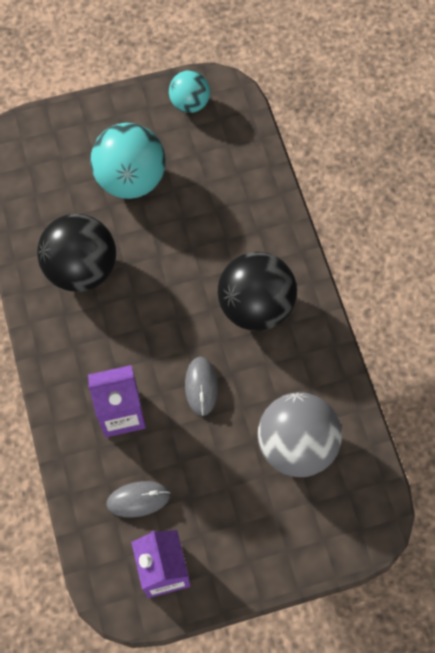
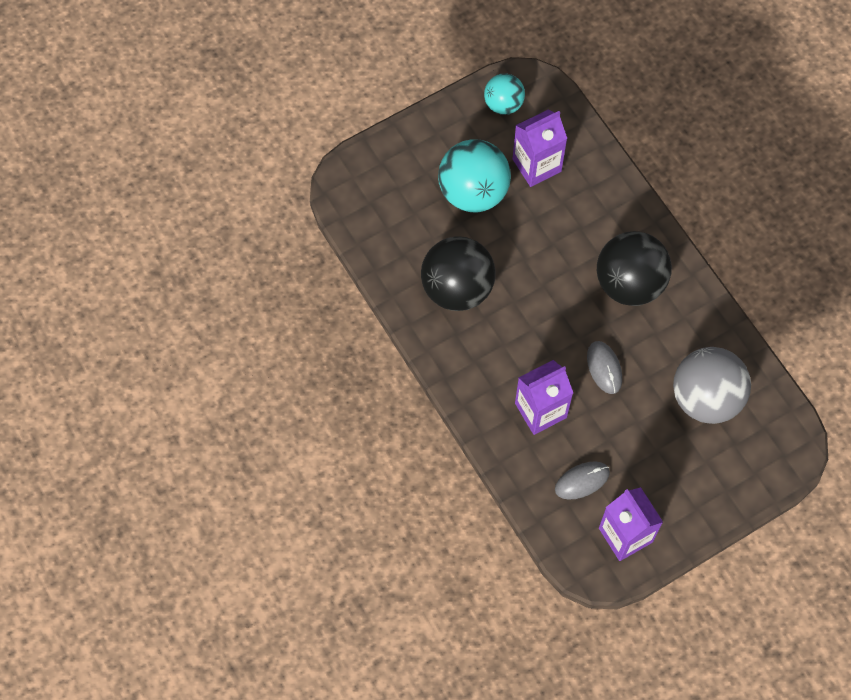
camera: 15 degrees left, 0 degrees up
(202, 168) = (536, 165): none -> purple carton

